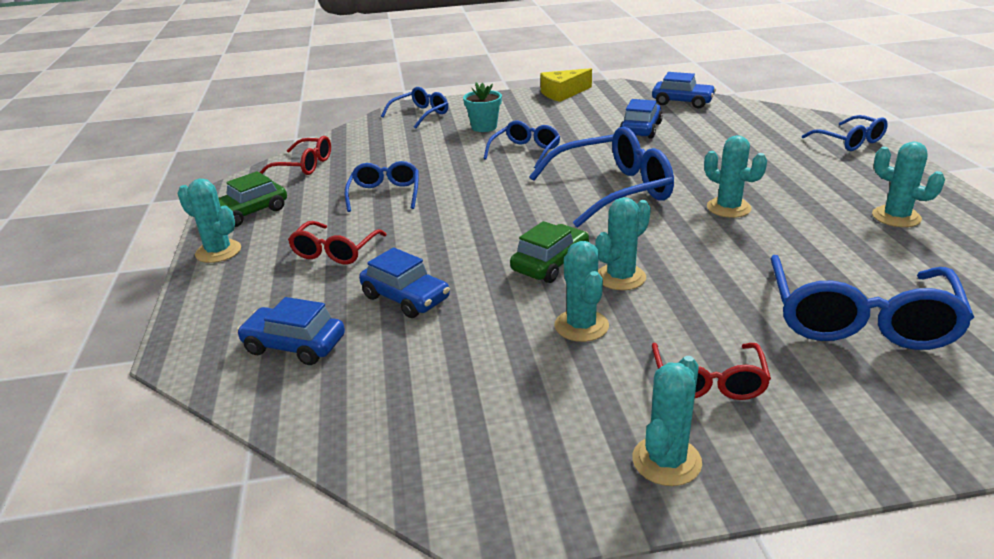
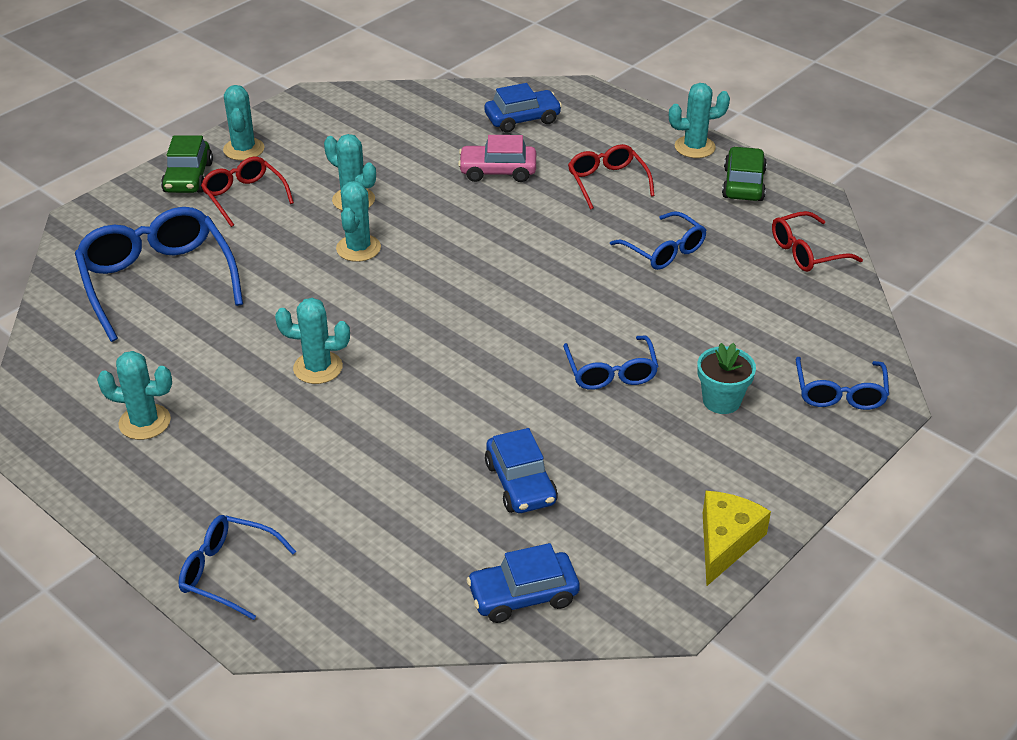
camera: 140 degrees right, 10 degrees up
(406, 298) = (498, 171): blue car -> pink car
(550, 264) = (425, 238): green car -> green car (188, 177)
(612, 191) = (452, 346): blue glasses -> none

